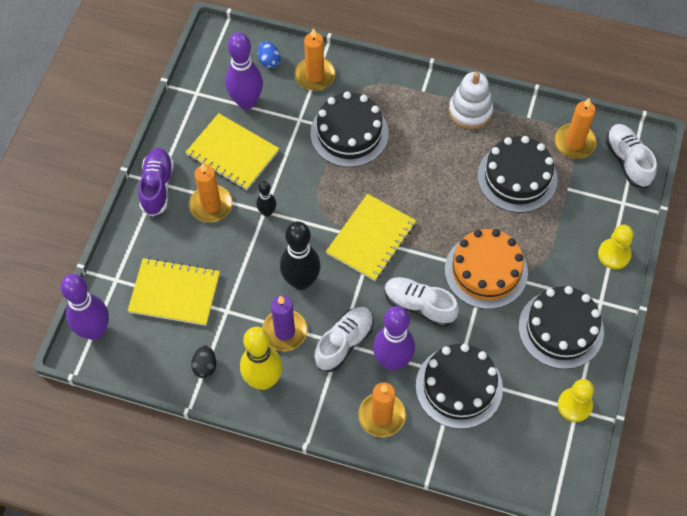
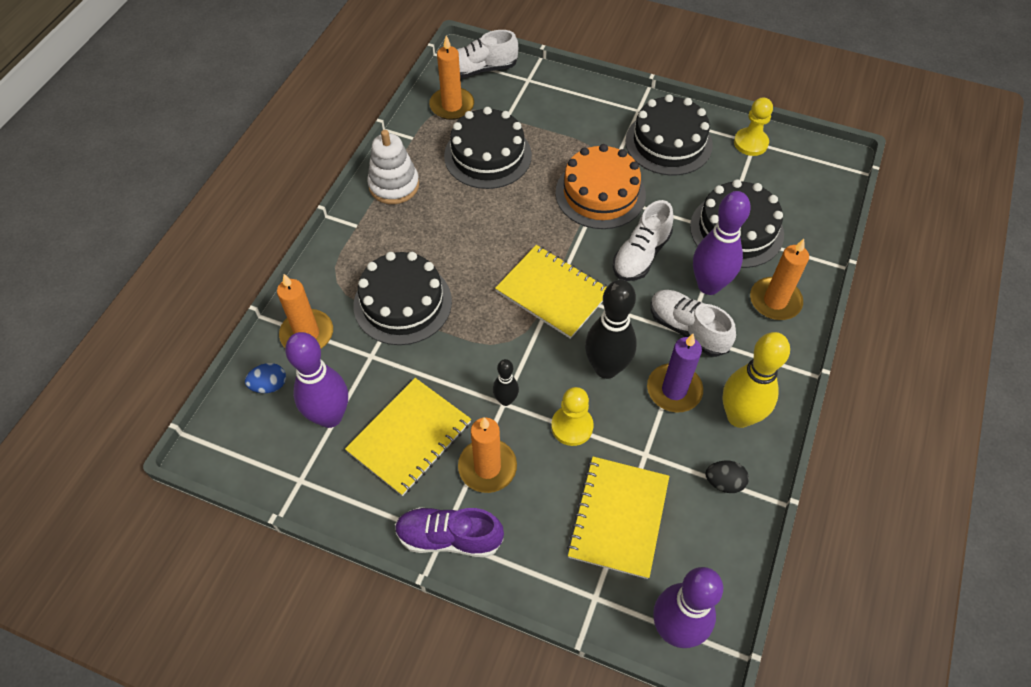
camera: 85 degrees left, 5 degrees down
(614, 254) = (586, 94): yellow pawn -> yellow pawn (572, 426)

